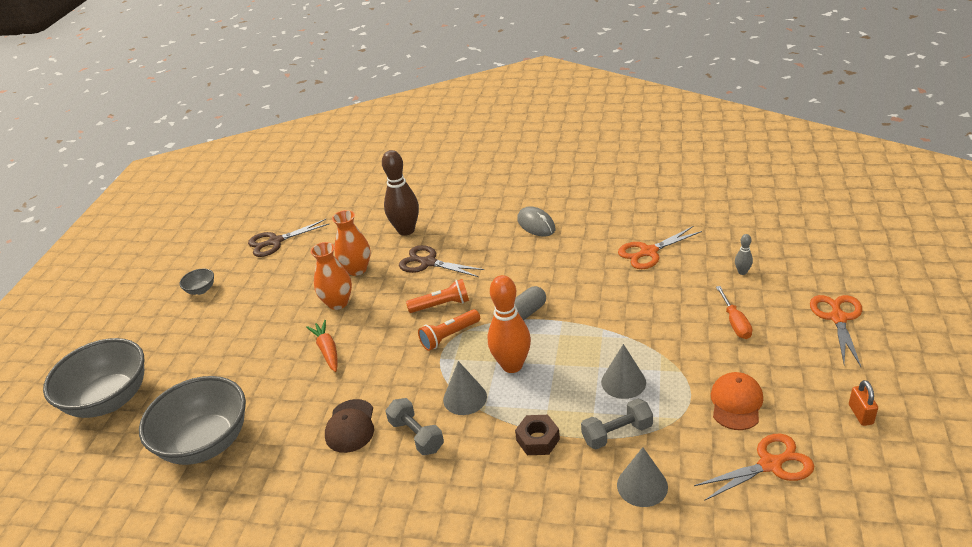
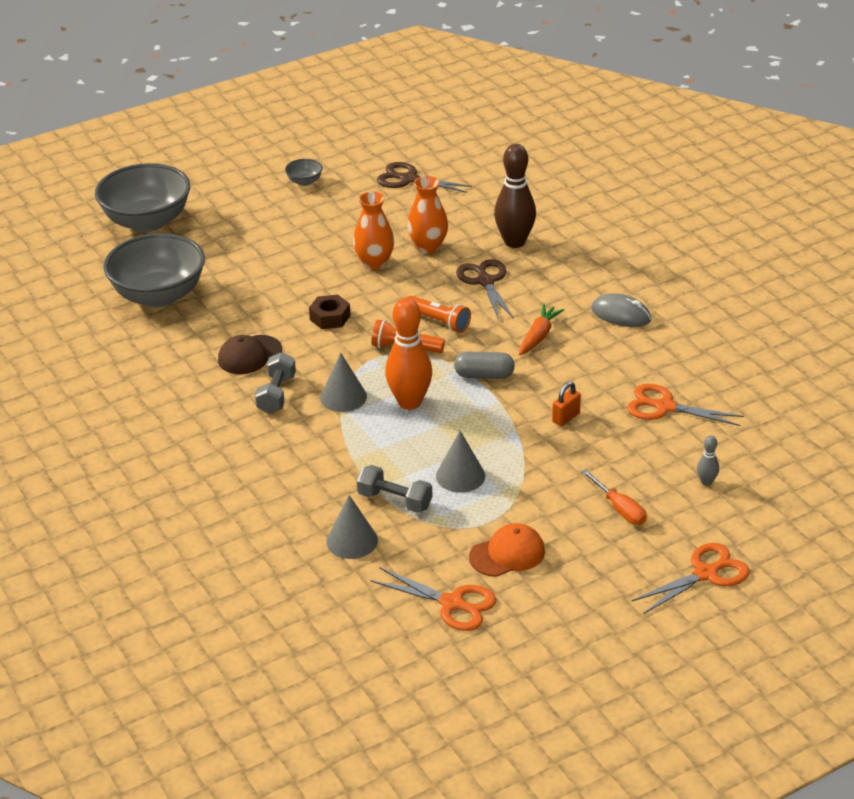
camera: 45 degrees right, 0 degrees up
(327, 350) = (314, 293): orange carrot -> orange carrot (539, 336)
(536, 224) = (621, 315): grey mouse -> grey mouse turned 75 degrees counterclockwise
(538, 440) = (341, 460): brown nut -> brown nut (330, 317)
(735, 323) = (620, 509): orange screwdriver -> orange screwdriver turned 75 degrees counterclockwise
(860, 414) = (576, 636): orange padlock -> orange padlock (566, 418)

